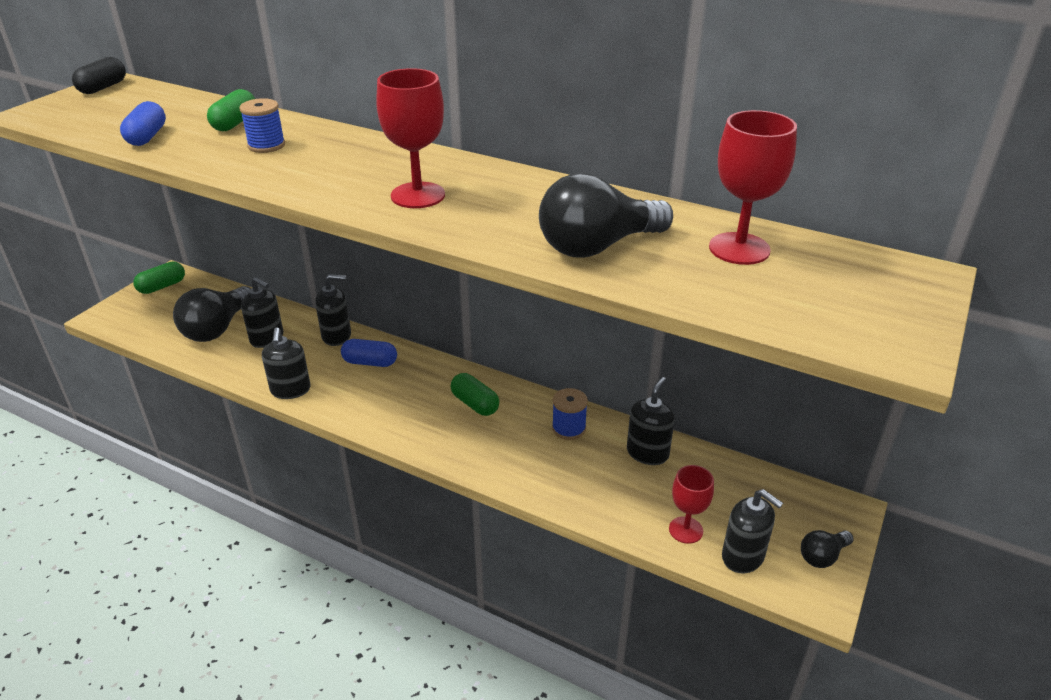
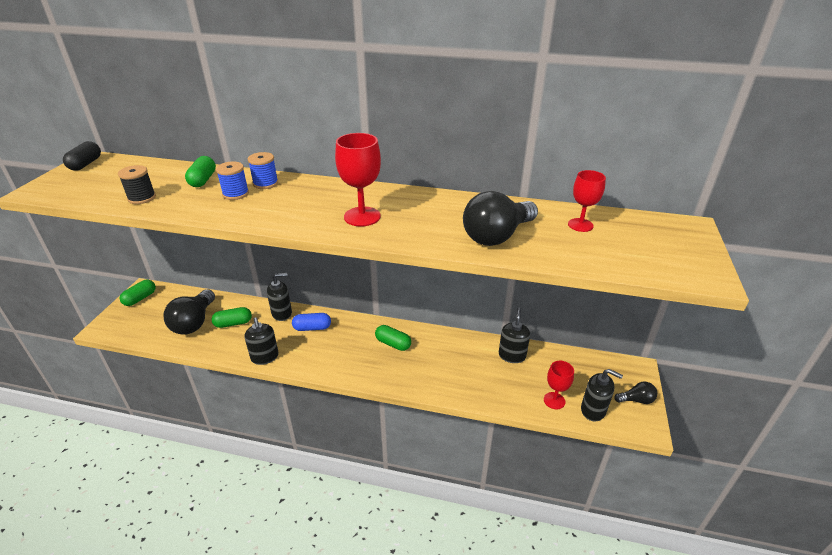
camera: 15 degrees left, 0 degrees up
(147, 137) = (142, 198): blue capsule -> black spool
(267, 338) = (233, 323): black soap dispenser -> green capsule
(569, 428) = (458, 349): blue spool -> blue spool (265, 183)
(739, 249) = (580, 225): red goblet -> red goblet, size x0.66
(822, 556) = (636, 400): black light bulb -> black light bulb turned 135 degrees counterclockwise

